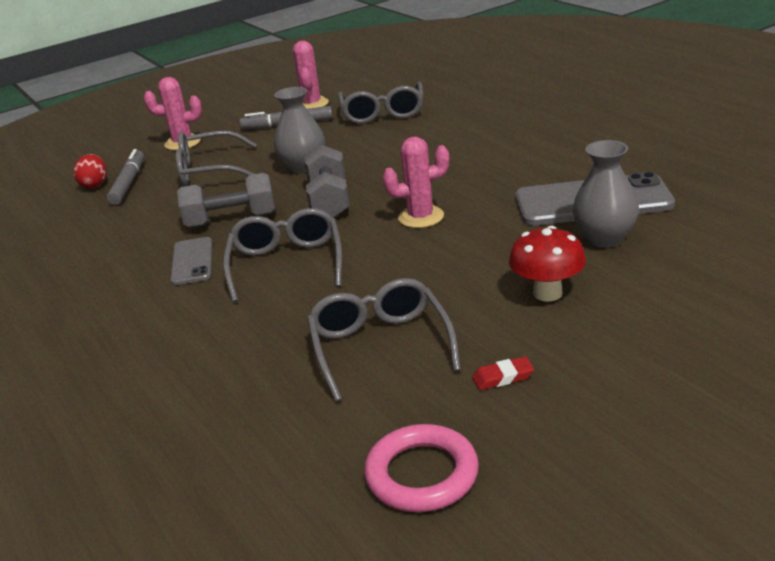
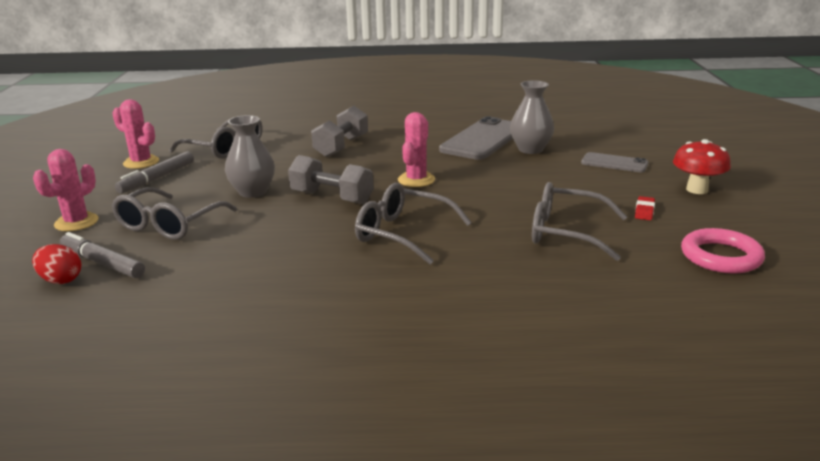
camera: 60 degrees left, 5 degrees down
(192, 261) = (330, 266): grey phone -> grey phone (614, 163)
(231, 220) = (287, 236): grey dumbbell -> grey dumbbell (341, 147)
(547, 293) = (569, 177): red mushroom -> red mushroom (697, 189)

